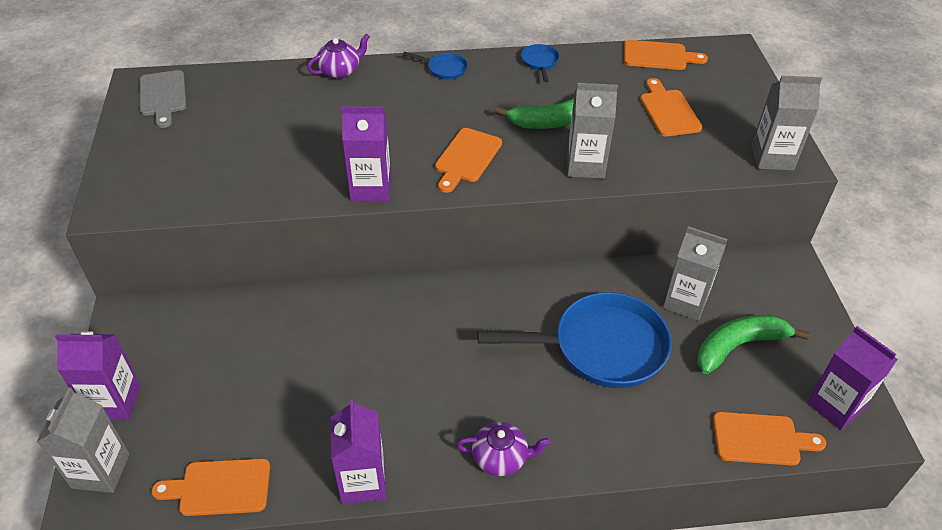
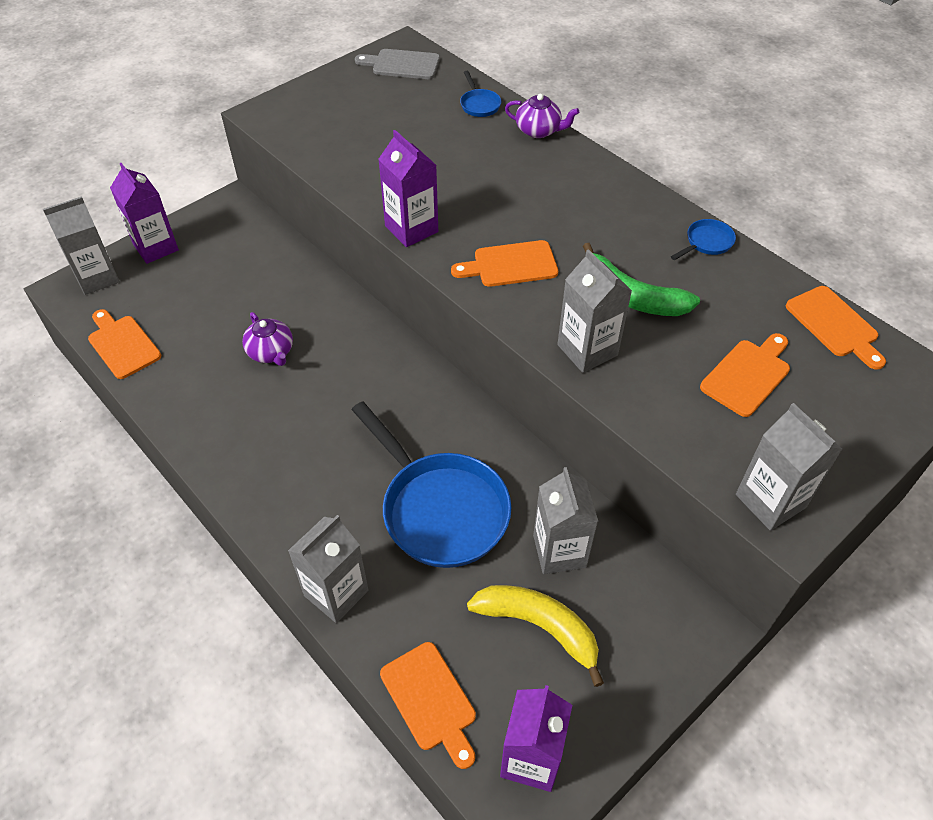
camera: 55 degrees right, 5 degrees up
(163, 96) = (402, 65): grey cutting board -> grey cutting board turned 60 degrees clockwise
(363, 482) = (179, 421): purple carton -> none
(444, 69) = (617, 187): blue pan -> blue pan (479, 105)
(501, 458) = (262, 497): purple teapot -> purple teapot (271, 352)
(632, 451) = (336, 593): none -> grey carton
(739, 346) = (539, 627): green banana -> yellow banana

